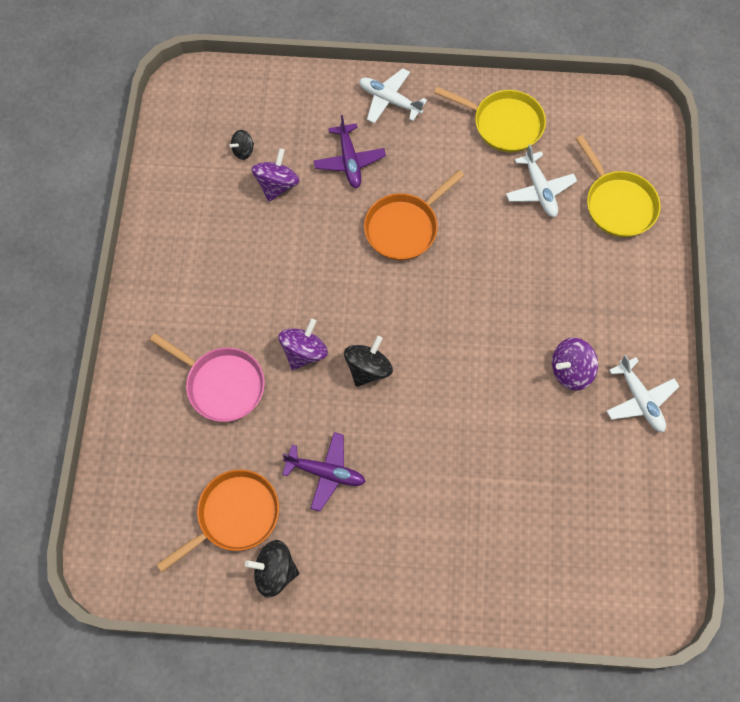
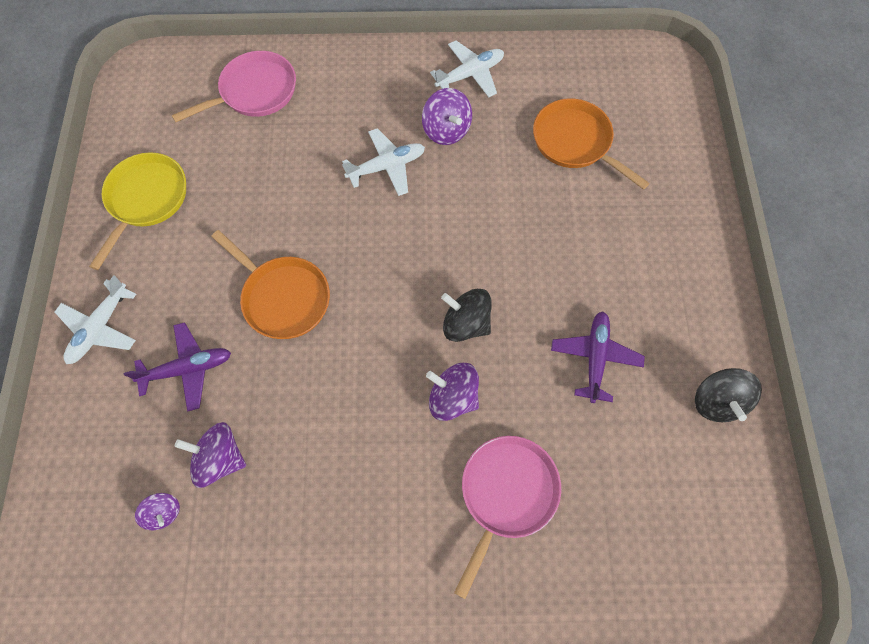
camera: 95 degrees left, 0 degrees up
(234, 516) = (665, 455): orange pan -> orange pan (575, 142)
(243, 151) = (164, 512): black spinning top -> purple spinning top
(539, 190) = (236, 162): white plane -> white plane (387, 166)
(617, 204) = (254, 92): yellow pan -> pink pan

